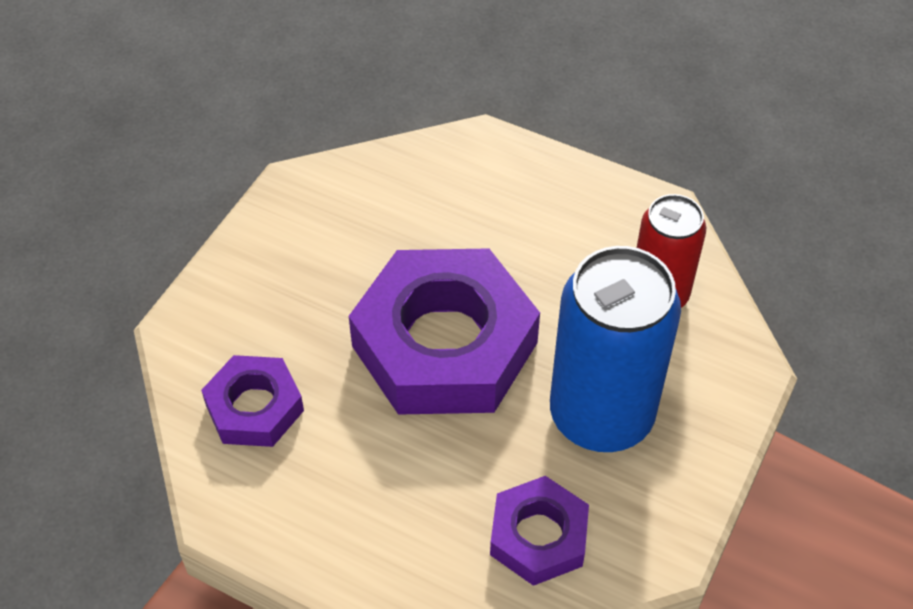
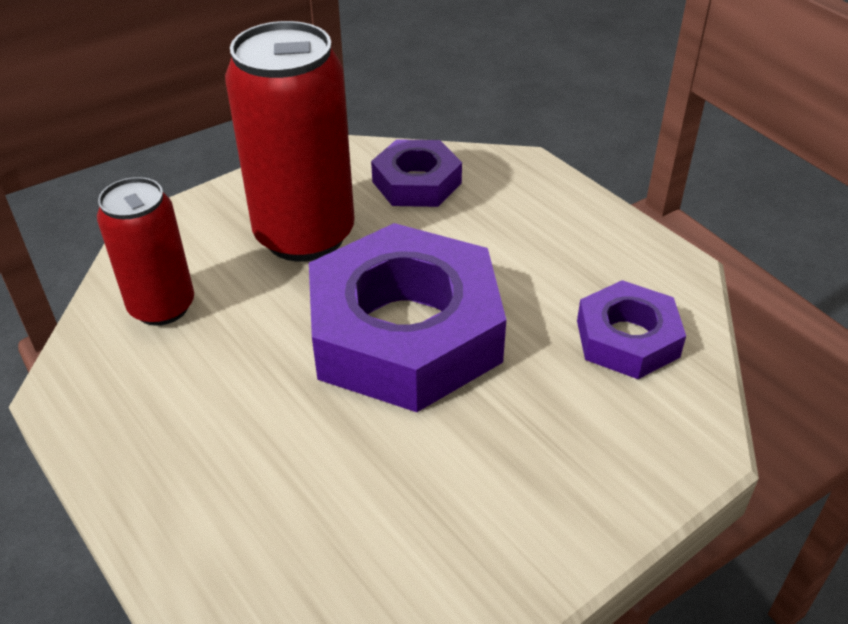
camera: 155 degrees left, 10 degrees down
(601, 415) = (304, 235): blue can -> red can

